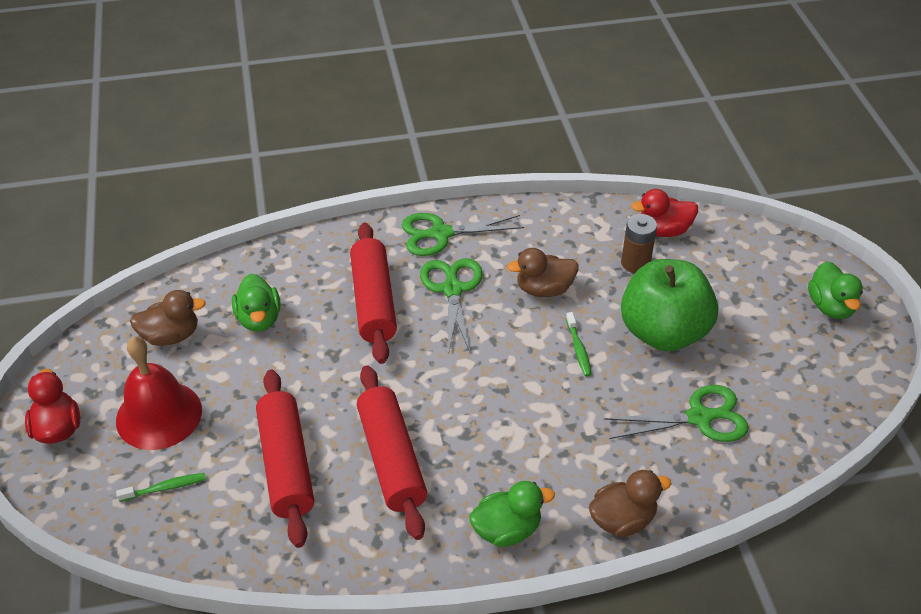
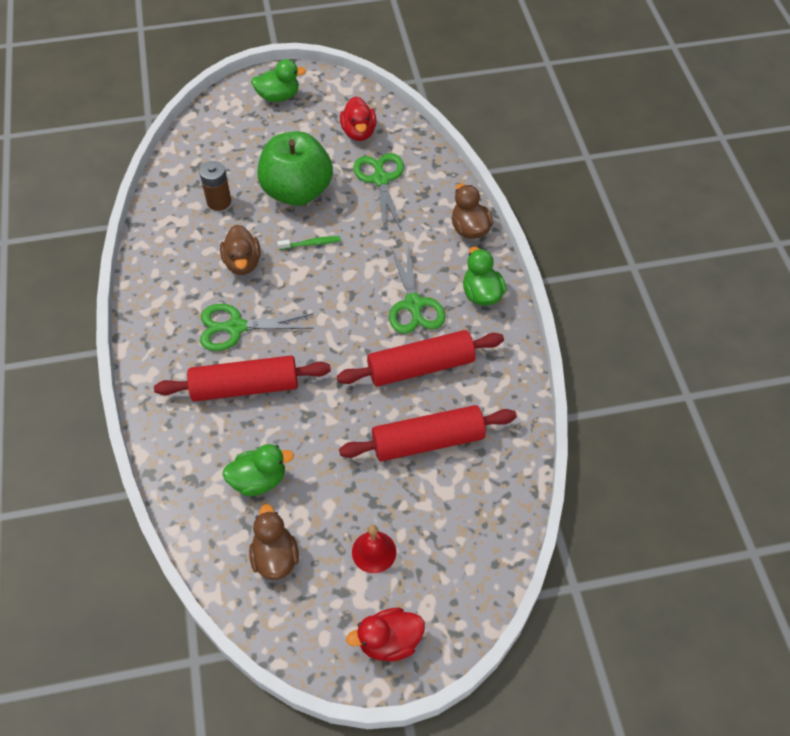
camera: 90 degrees left, 10 degrees up
(159, 415) = (374, 552): red bell -> red bell, size x0.56
(165, 488) = (454, 532): green toothbrush -> none
(440, 234) = (162, 337): green scissors -> green scissors (413, 305)
(663, 230) = (182, 181): red duck -> red duck (359, 132)

